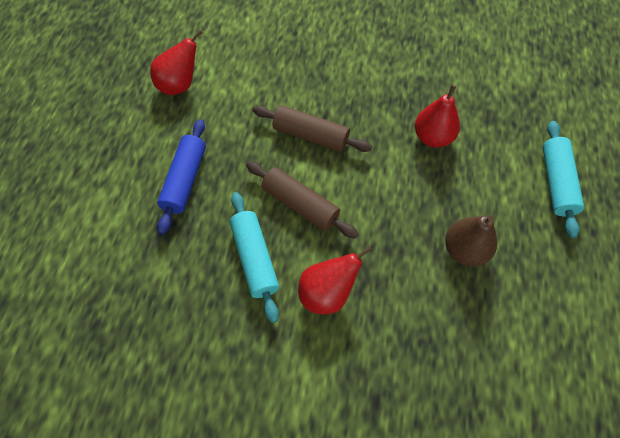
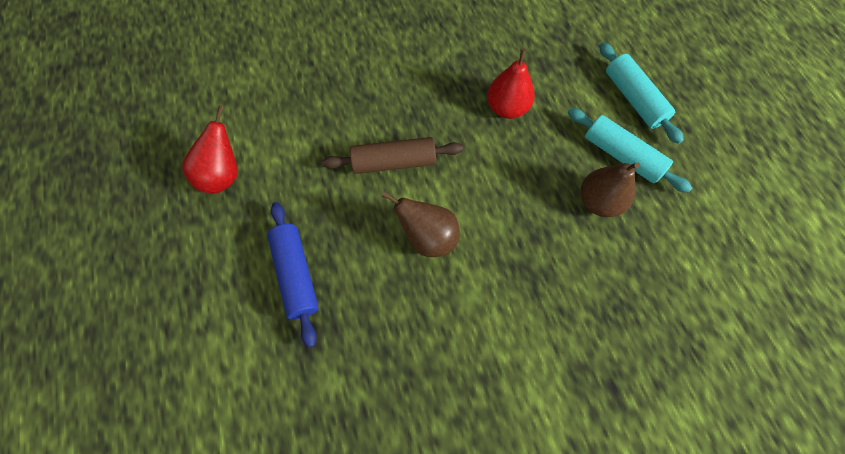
camera: 30 degrees left, 5 degrees up
(255, 258) = (419, 316): turquoise rolling pin -> turquoise rolling pin (621, 155)
(300, 204) = (428, 237): brown rolling pin -> brown pear
(327, 293) = (507, 310): red pear -> none

